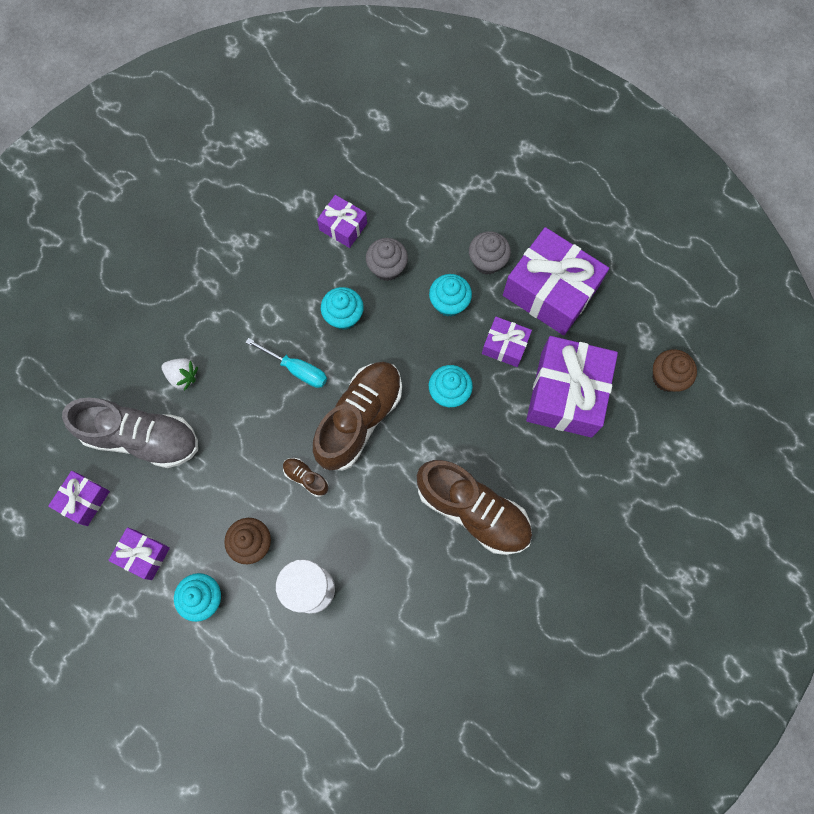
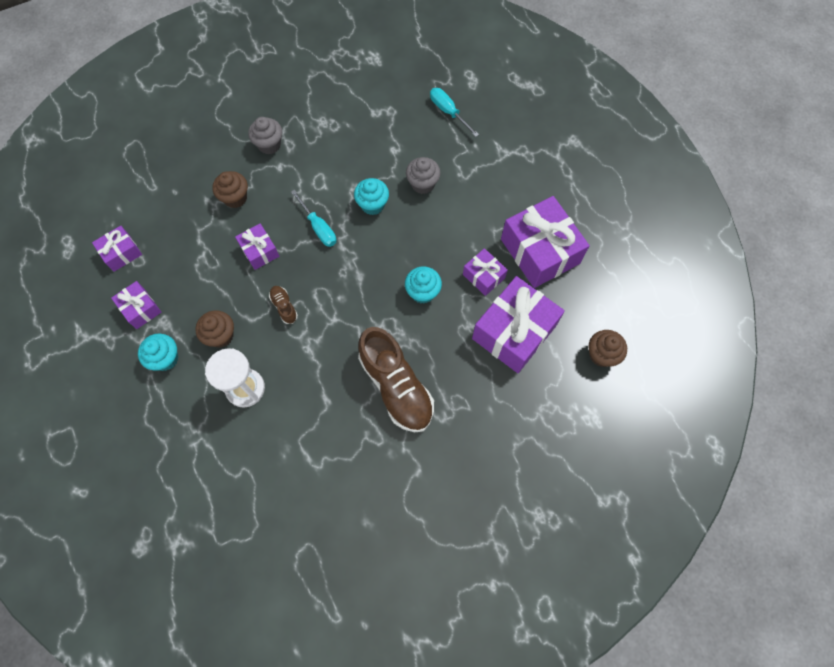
camera: 25 degrees right, 5 degrees down
(142, 438) = (184, 228): grey shoe -> none
(182, 376) = (235, 198): white strawberry -> brown cupcake
(343, 227) = (405, 142): purple gift -> purple gift (259, 251)
(359, 419) = (345, 282): brown shoe -> none
(373, 170) = (448, 112): none -> turquoise screwdriver
(449, 303) = (456, 228): turquoise cupcake -> none
(487, 262) = (501, 210): grey cupcake -> grey cupcake (269, 145)

